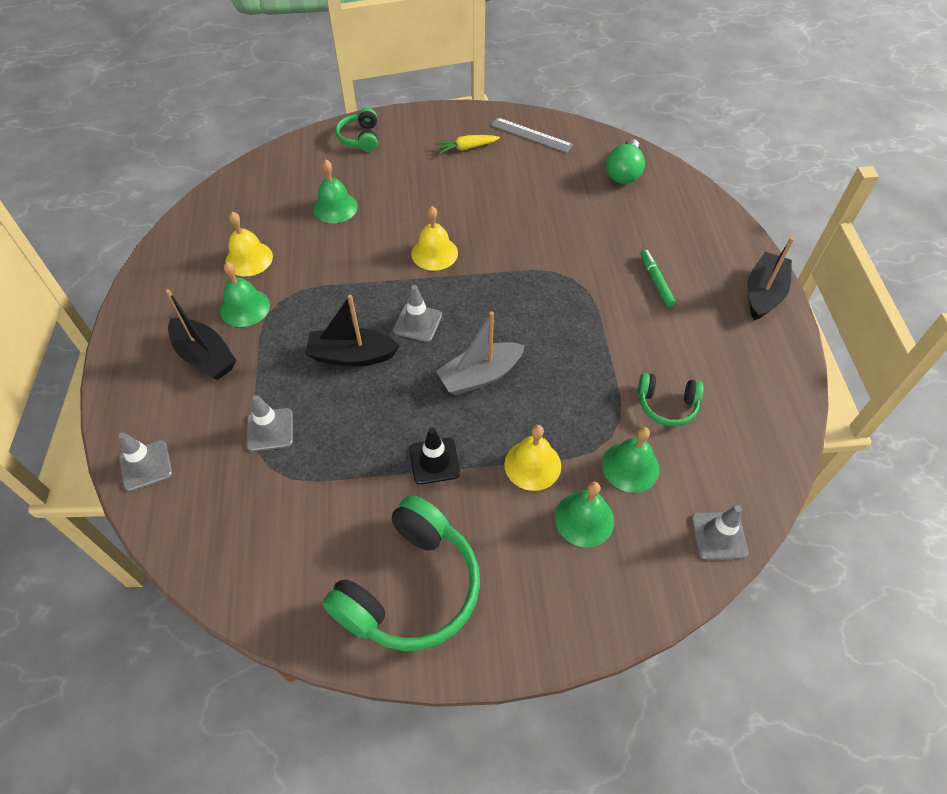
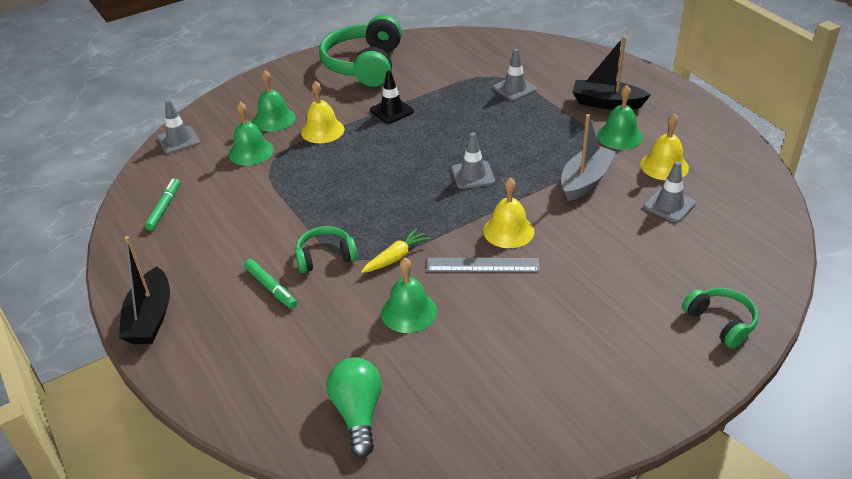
camera: 155 degrees right, 15 degrees down
(146, 465) = (569, 54): grey traffic cone -> grey traffic cone (669, 205)
(335, 207) = (647, 234): green bell -> green bell (409, 312)
(351, 355) = (503, 139): black boat -> none
(466, 148) = (583, 364): yellow carrot -> yellow carrot (396, 257)
(480, 376) = (394, 161): grey boat -> grey boat (585, 181)
(531, 135) = (518, 423): grey ruler -> grey ruler (483, 265)
(666, 405) = (233, 194): green headphones -> green headphones (325, 257)
(745, 418) = (164, 208): none -> green marker

